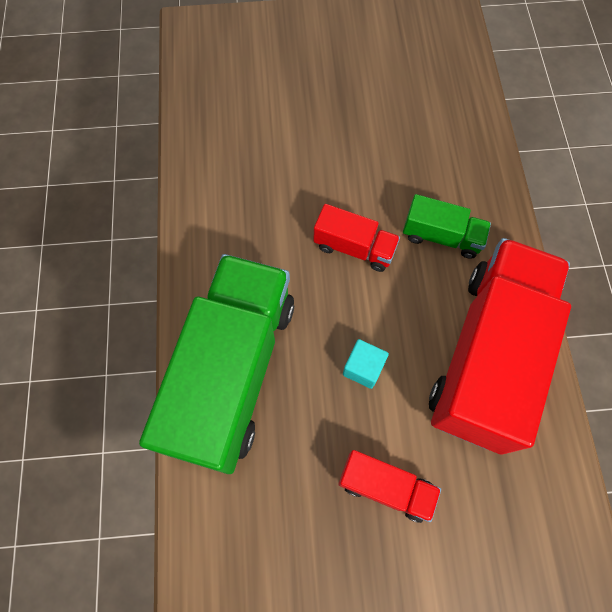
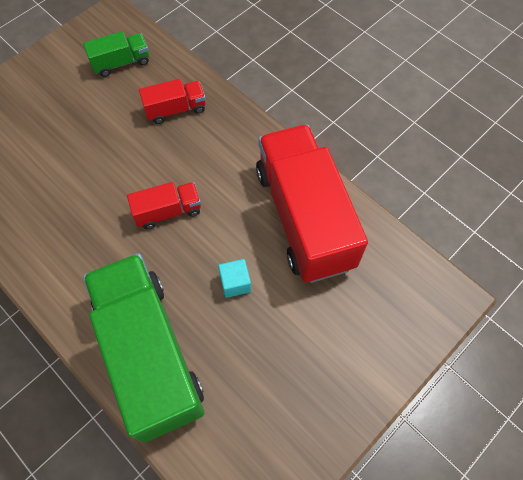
camera: 40 degrees left, 5 degrees down
(385, 486) = (307, 344): red truck -> red truck (175, 109)
(441, 236) = (219, 164): green truck -> green truck (121, 63)

